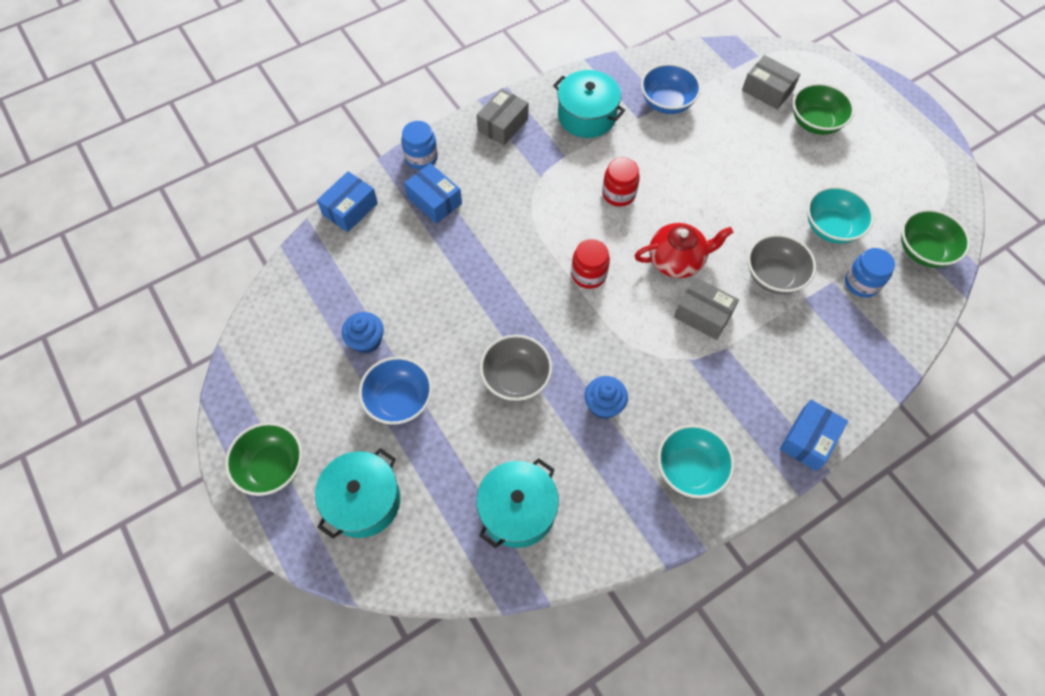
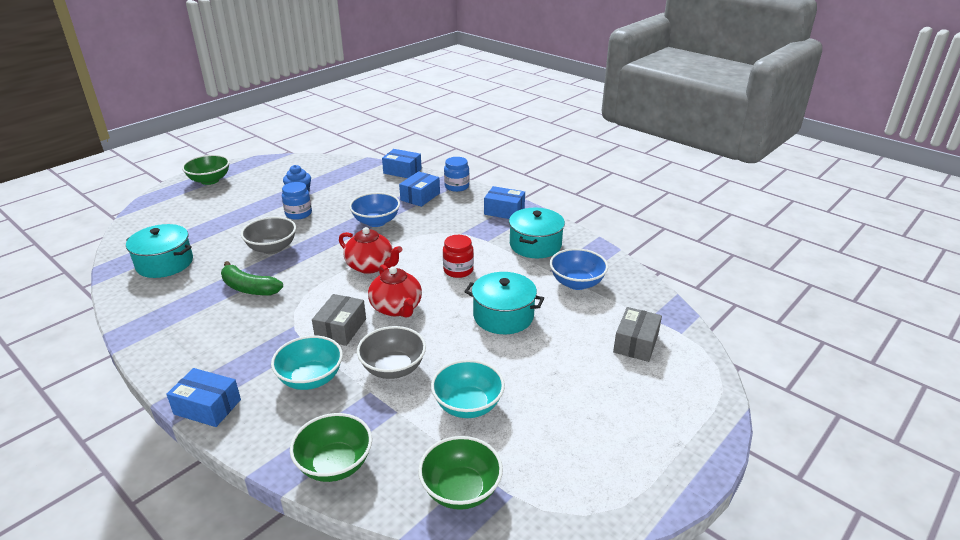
camera: 75 degrees right, 30 degrees down
(363, 501) = (182, 210): turquoise pot -> turquoise pot (503, 316)
(399, 400) = (254, 210): blue bowl -> blue bowl (376, 222)
(503, 125) = (504, 211): grey box -> blue box
(588, 274) = (371, 266): red jar -> red teapot
(604, 405) = (249, 288): blue cupcake -> green banana
(690, 469) = (186, 337): turquoise bowl -> turquoise bowl (311, 379)
(815, 123) = (612, 382): green bowl -> green bowl (335, 464)
(861, 283) = (400, 435): blue jar -> blue jar (298, 214)

